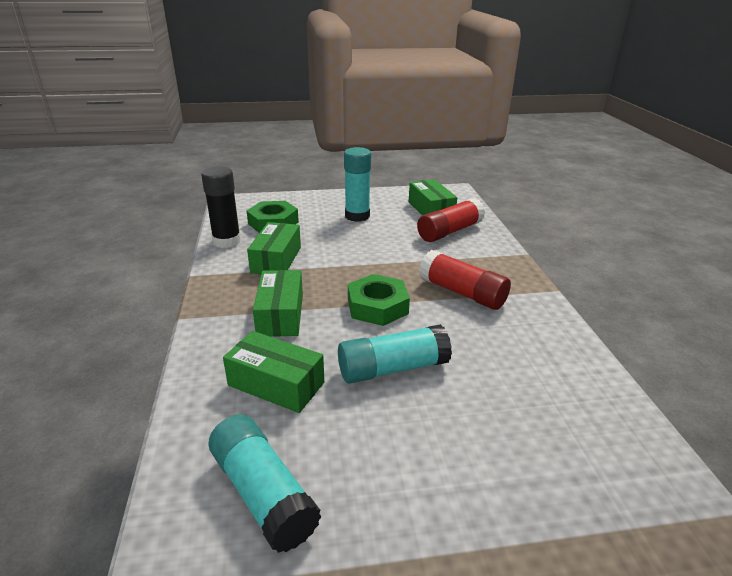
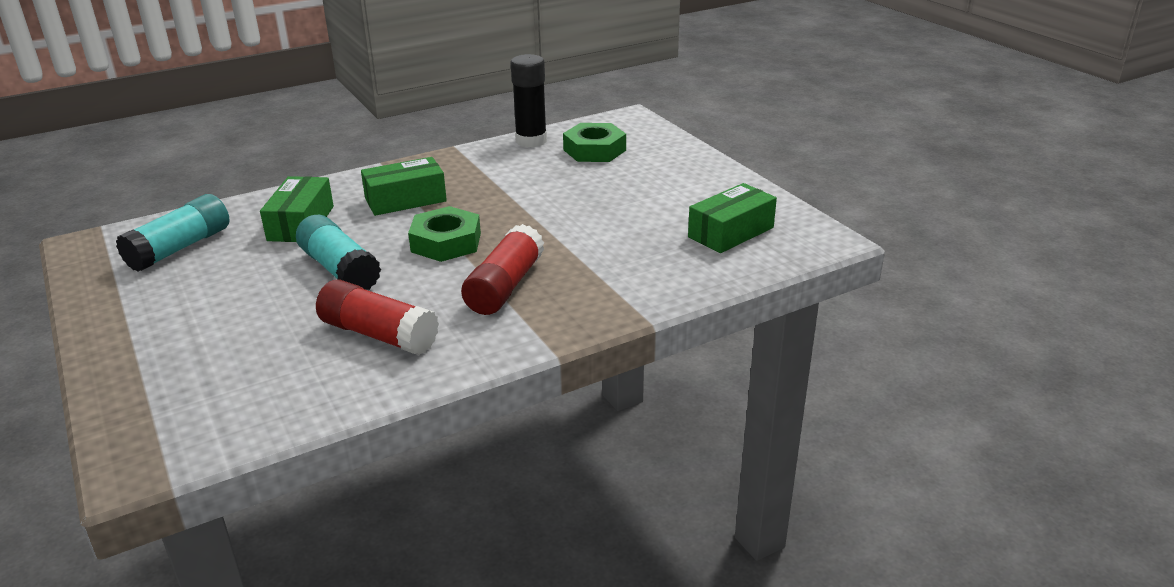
camera: 70 degrees right, 0 degrees up
(276, 260) = (509, 173): green box -> none
(357, 216) = (658, 189): turquoise glue stick -> none
(450, 231) = (670, 256): red glue stick -> red glue stick (379, 335)

